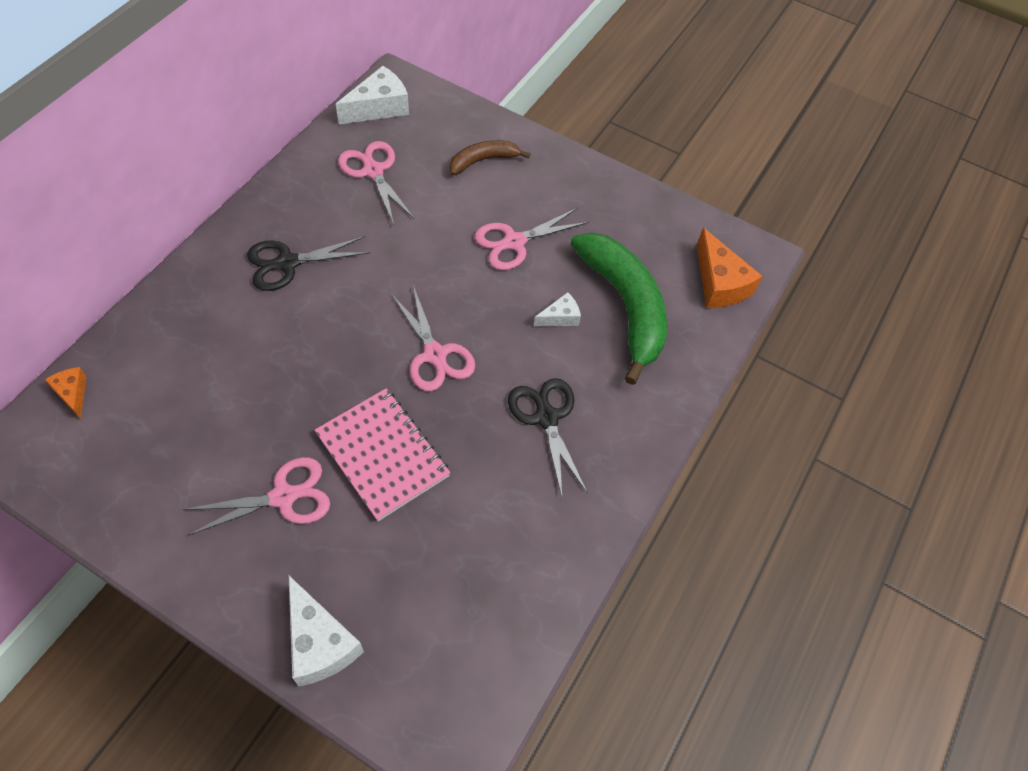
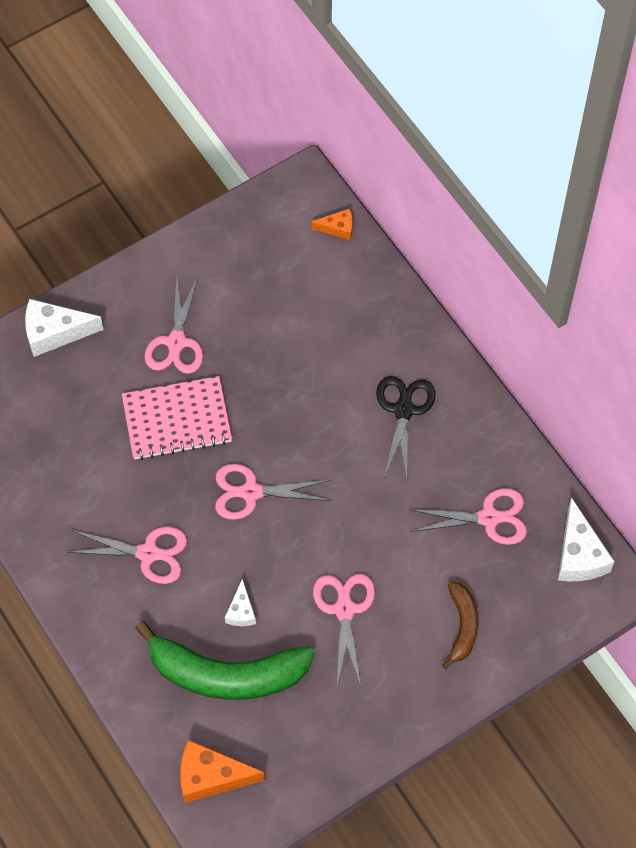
camera: 120 degrees right, 5 degrees up
(546, 417) = (148, 553): black scissors -> pink scissors

